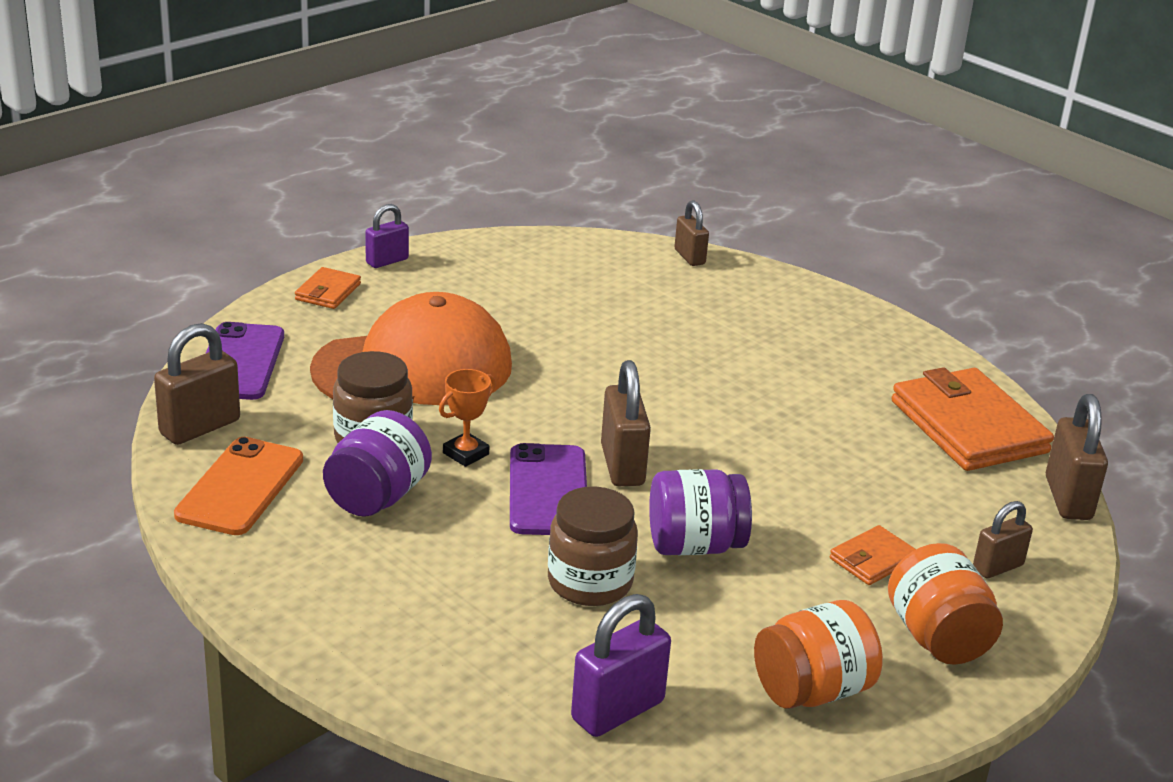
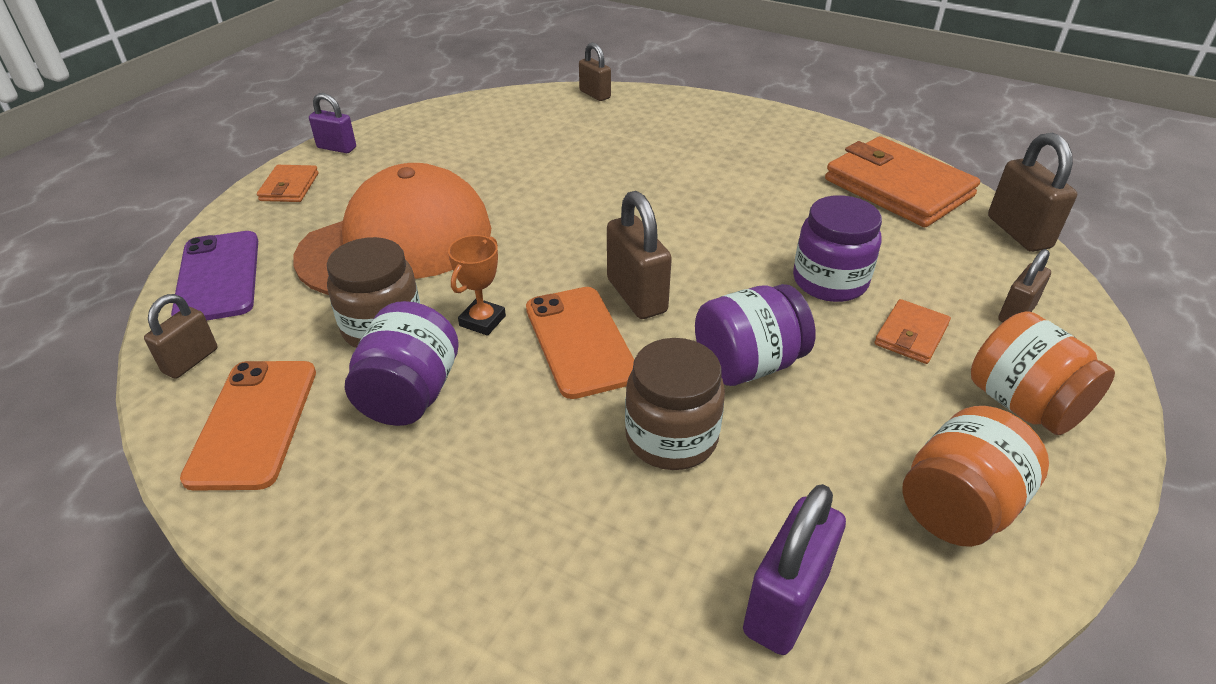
camera: 15 degrees left, 10 degrees up
(200, 427) = (190, 361): brown padlock -> brown padlock, size x0.63
(387, 261) = (336, 148): purple padlock -> purple padlock turned 75 degrees clockwise
(548, 491) = (580, 341): purple phone -> orange phone
(825, 496) = (830, 281): none -> purple jar

